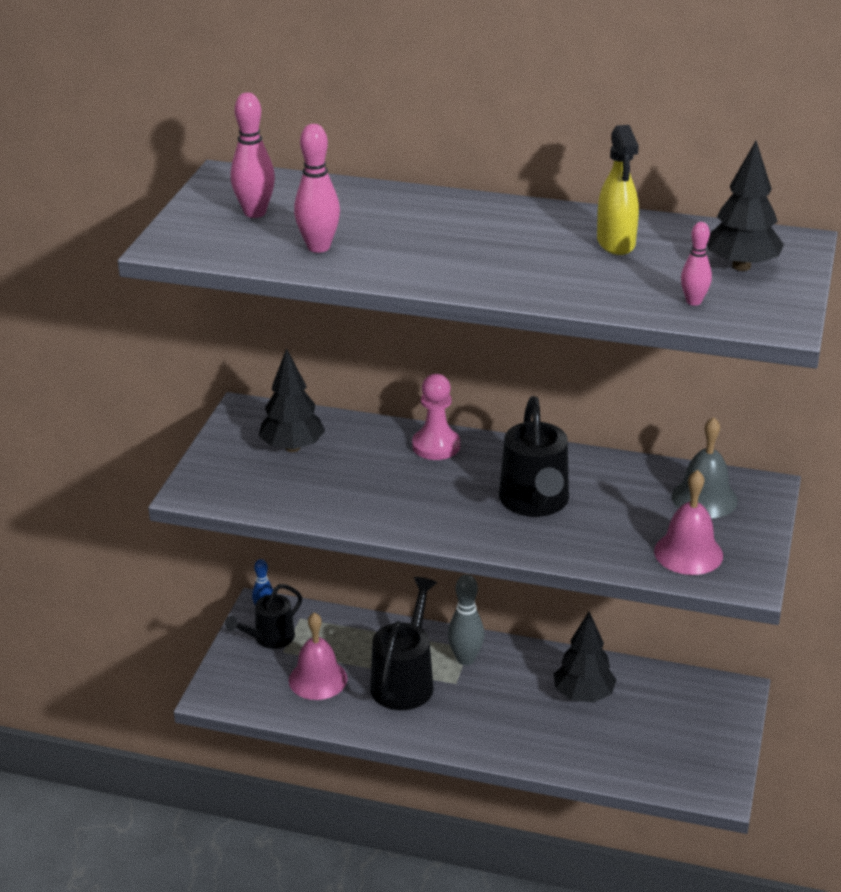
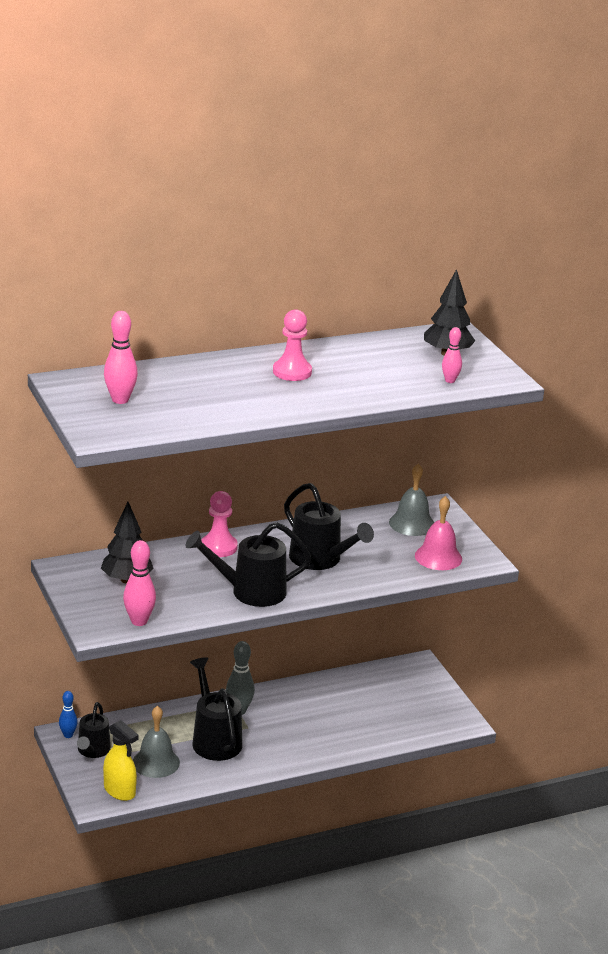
camera: 40 degrees left, 5 degrees down
(318, 247) = (195, 410): pink bowling pin -> pink bowling pin (139, 621)
(318, 679) = (156, 762): pink bell -> grey bell
(407, 510) = (250, 591): none -> black watering can
(500, 235) = (292, 372): none -> pink pawn
(583, 695) = (334, 702): black tree -> none
(616, 243) = (363, 359): yellow spray bottle -> yellow spray bottle (119, 791)

